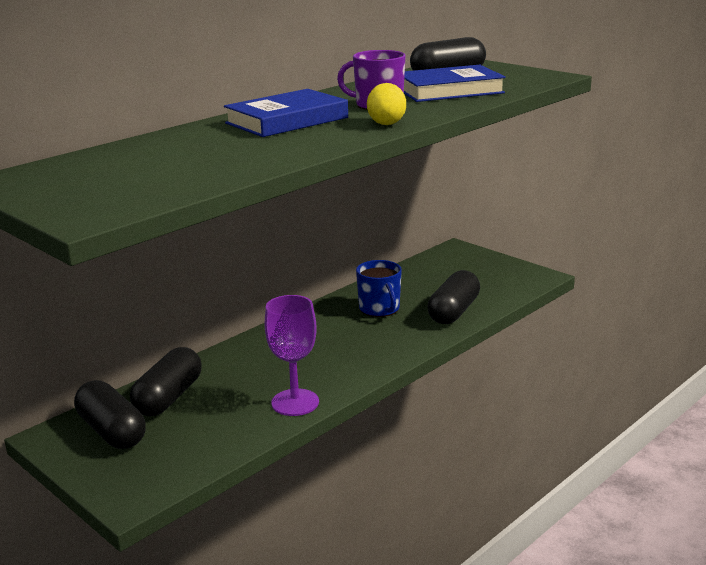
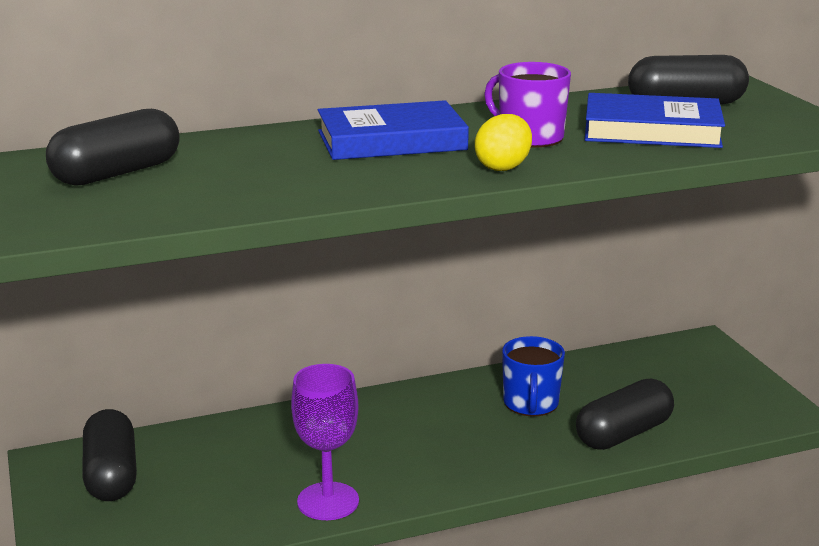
camera: 25 degrees right, 0 degrees up
(168, 397) = (199, 451): black capsule -> black capsule (117, 173)

